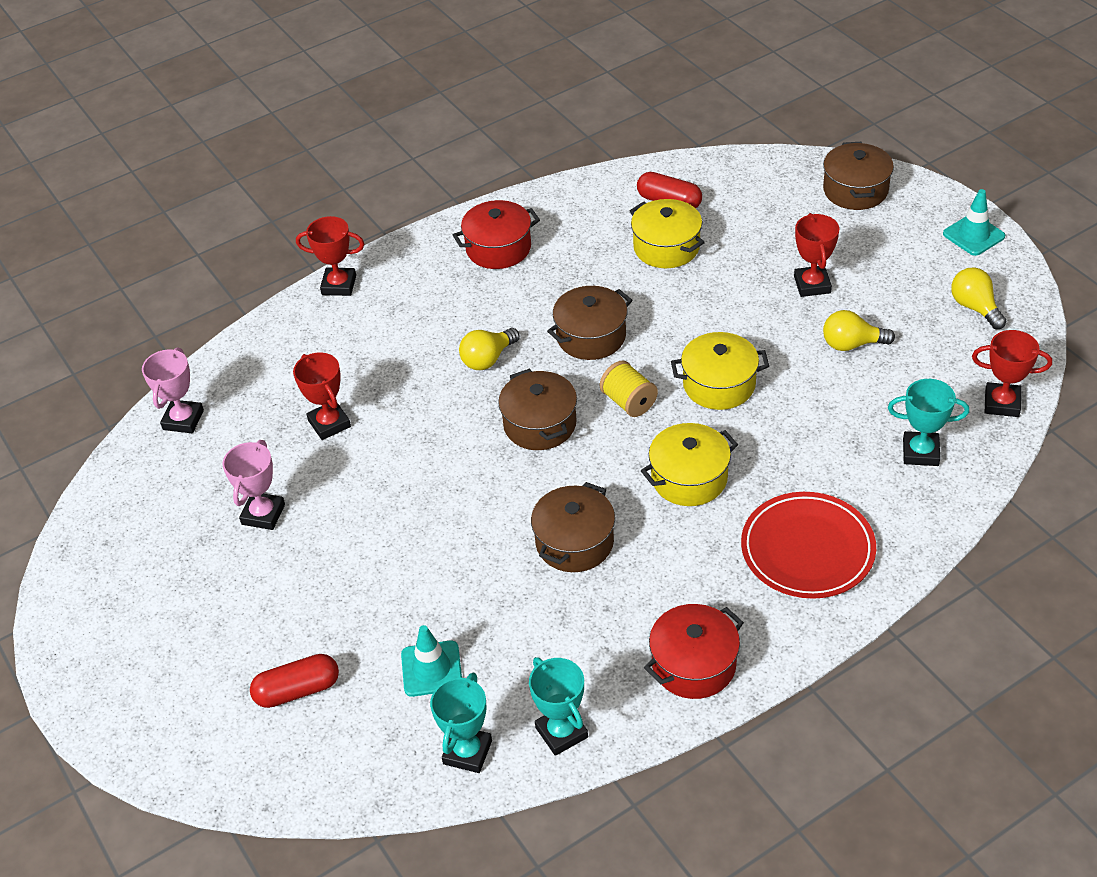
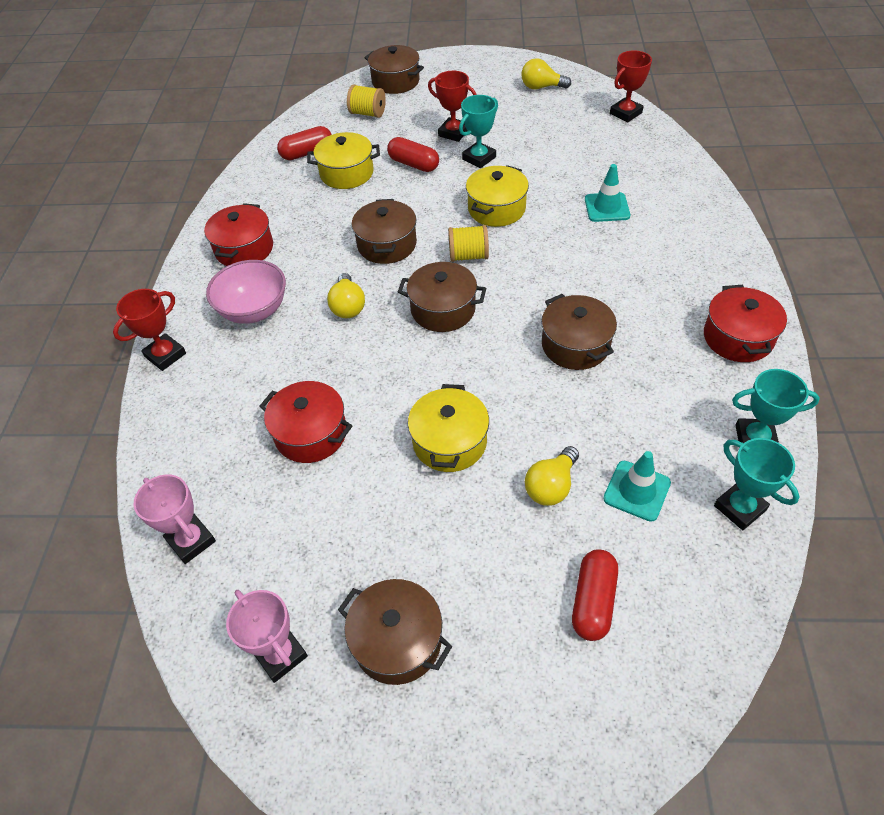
camera: 55 degrees left, 5 degrees up
(182, 587) = (397, 641): none -> brown pot
(263, 514) = (367, 531): pink trophy -> pink trophy (280, 654)
(329, 423) = (311, 434): red trophy -> red pot
(431, 304) = (254, 310): none -> pink bowl
(689, 478) = (567, 261): yellow pot -> yellow pot (449, 442)
(728, 285) = (414, 164): none -> red capsule
(777, 204) = (368, 113): none -> yellow spool
(807, 549) = (676, 239): red plate -> none
(852, 344) = (521, 142): yellow light bulb -> yellow light bulb (551, 486)
(920, 452) = (636, 158): turquoise trophy -> turquoise trophy (479, 158)
(973, 235) = (484, 61): turquoise traffic cone -> turquoise traffic cone (607, 207)

